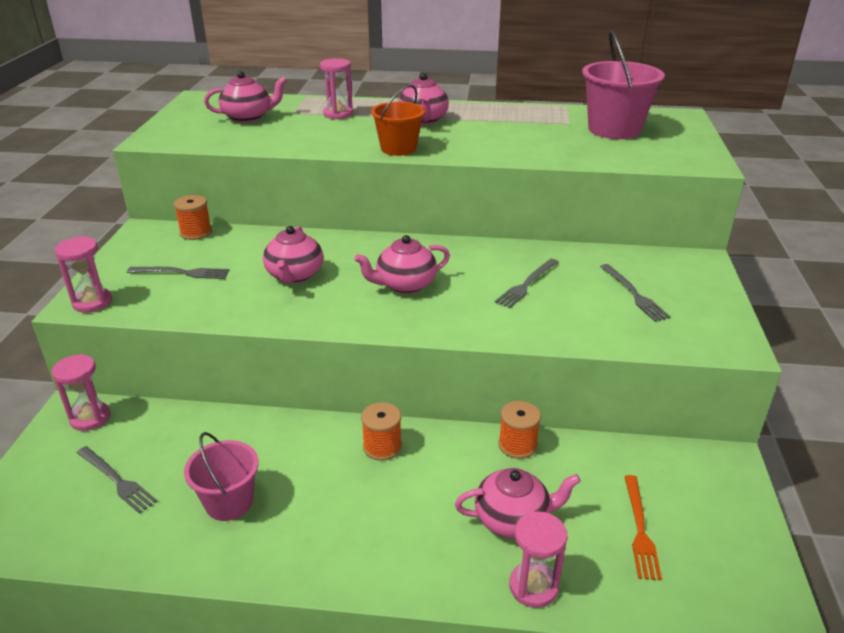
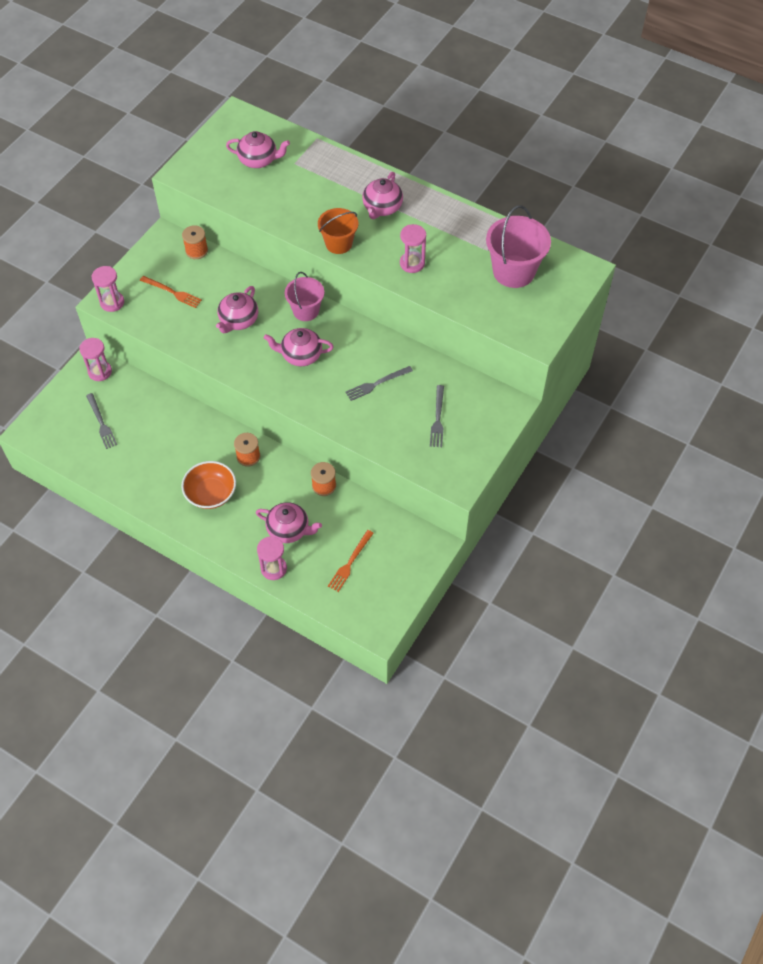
camera: 25 degrees right, 25 degrees up
(182, 273) = (172, 292): grey fork -> orange fork
(229, 502) = (152, 460): pink bucket -> pink bucket (306, 311)
(338, 114) = (325, 177): pink hourglass -> pink hourglass (412, 263)
(355, 514) = (211, 493): none -> orange bowl

